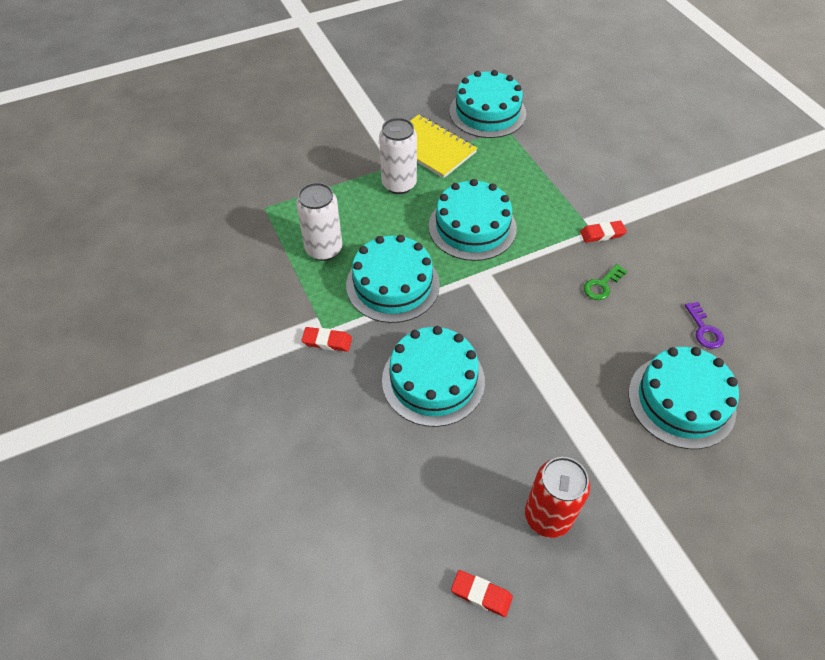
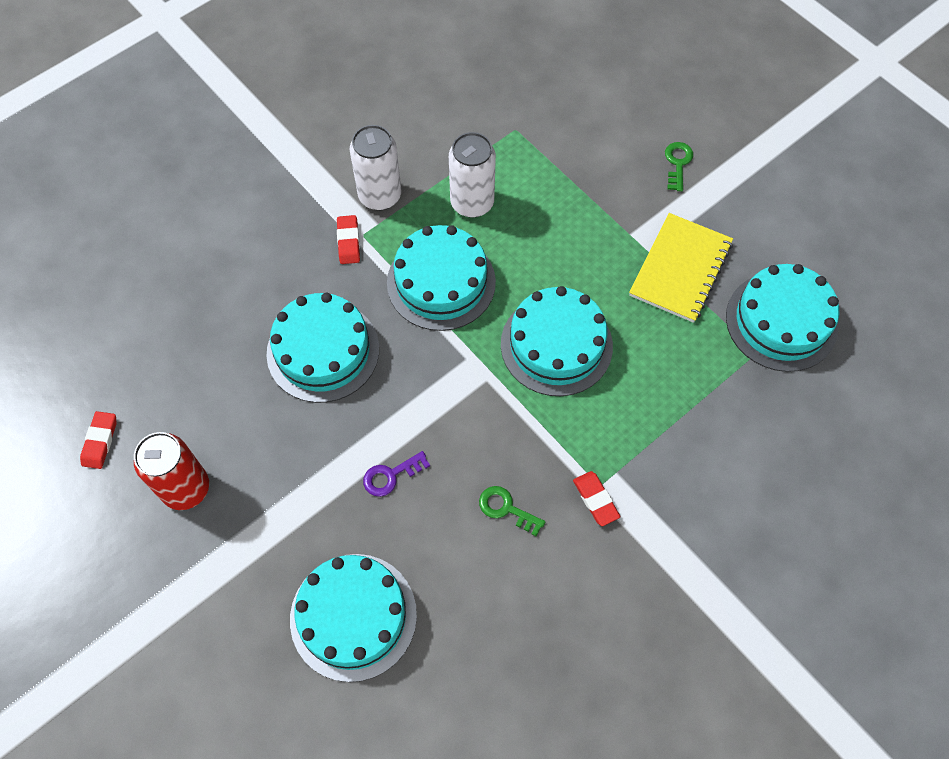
camera: 75 degrees right, 10 degrees up
(341, 127) = (677, 163): none -> green key
(399, 184) = (601, 250): white can -> white can (380, 196)
(704, 330) = (468, 640): purple key -> purple key (390, 476)

